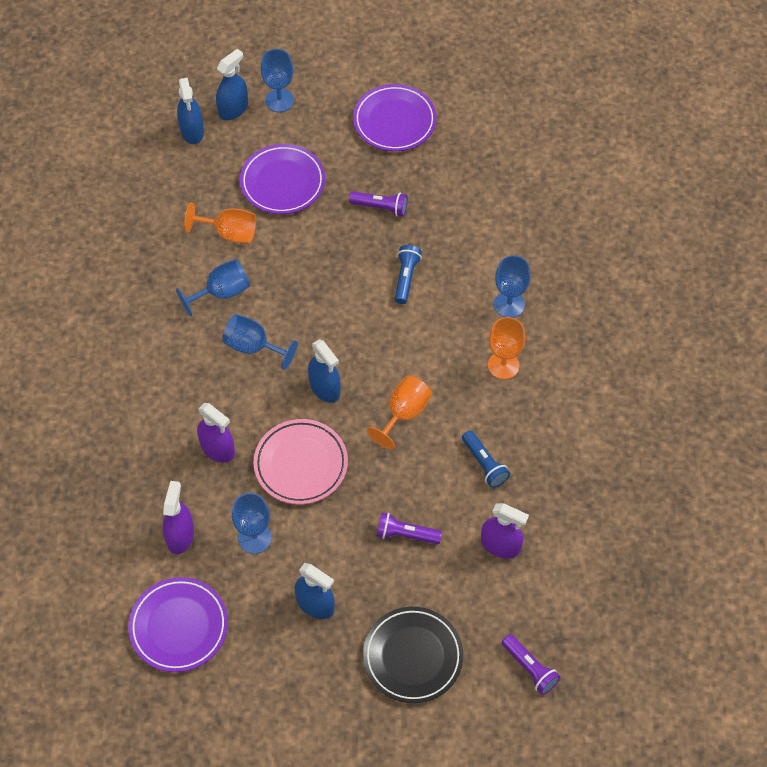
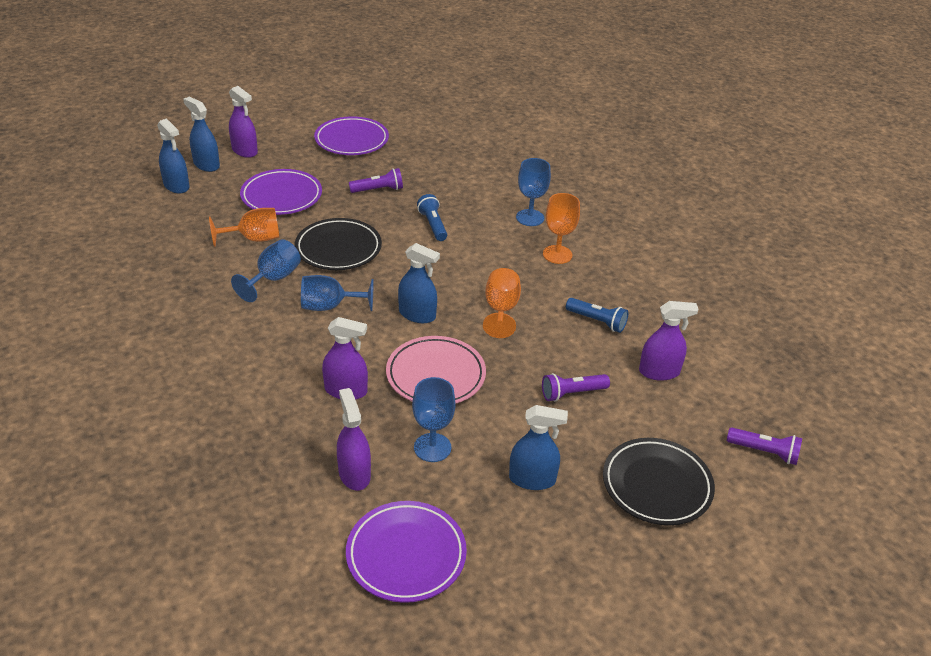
camera: 30 degrees left, 20 degrees down
(233, 109) = (206, 165): blue spray bottle -> blue spray bottle turned 60 degrees counterclockwise
(279, 100) = (244, 151): blue goblet -> purple spray bottle
(299, 276) = (338, 249): none -> black plate

